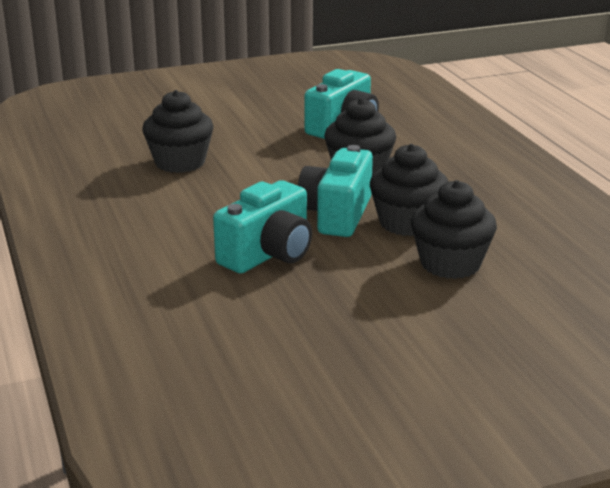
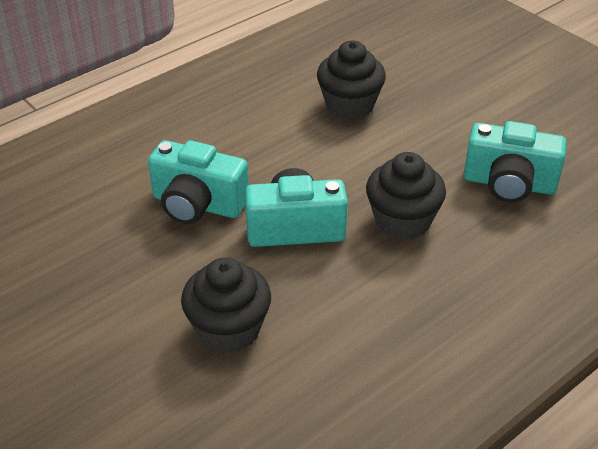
camera: 70 degrees right, 15 degrees up
(407, 223) = (302, 280): black cupcake -> none

